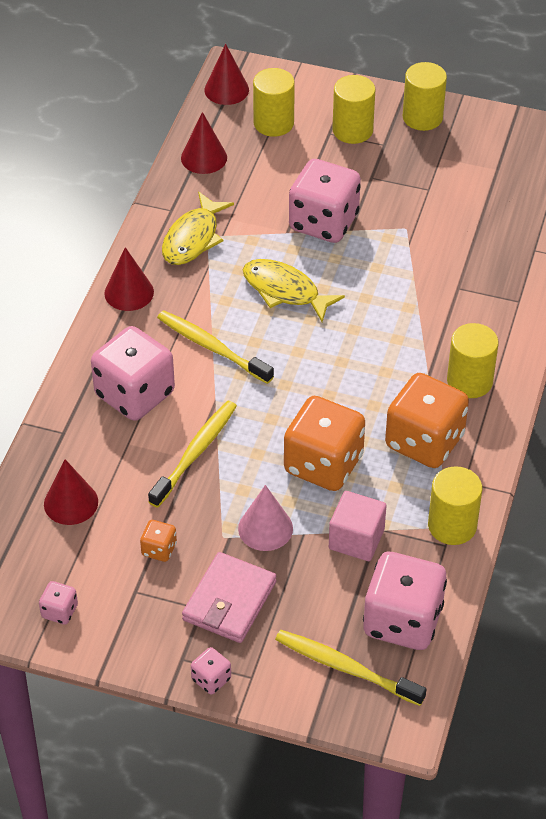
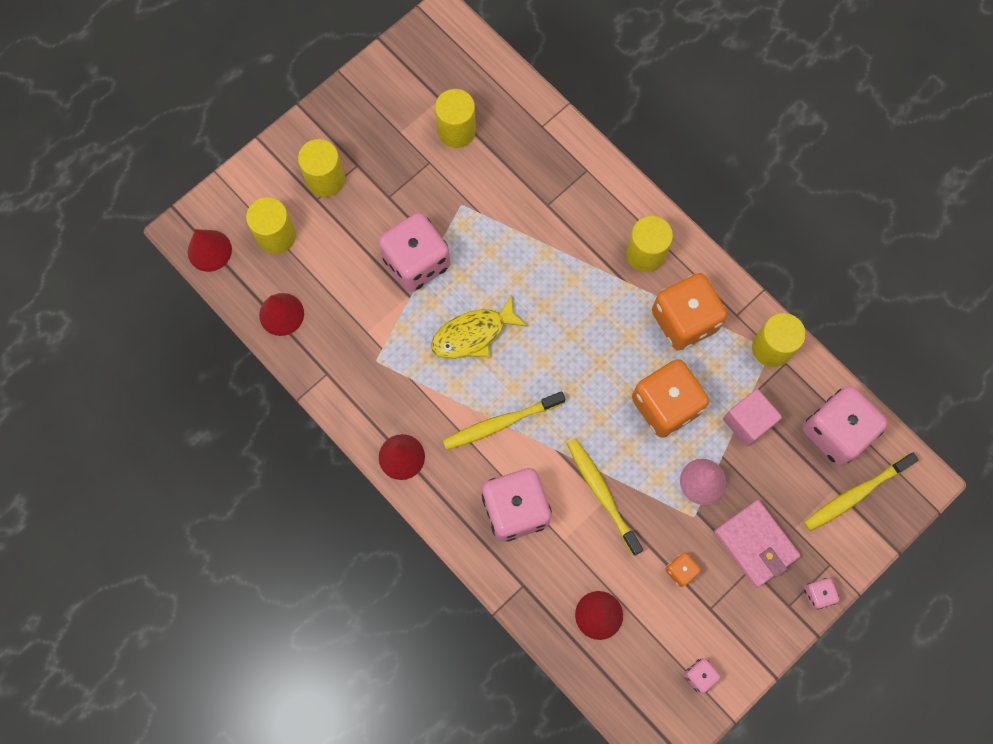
camera: 60 degrees left, 25 degrees up
(193, 238) = (371, 373): yellow fish -> none
(422, 117) = (345, 117): yellow cylinder -> yellow cylinder (456, 131)

